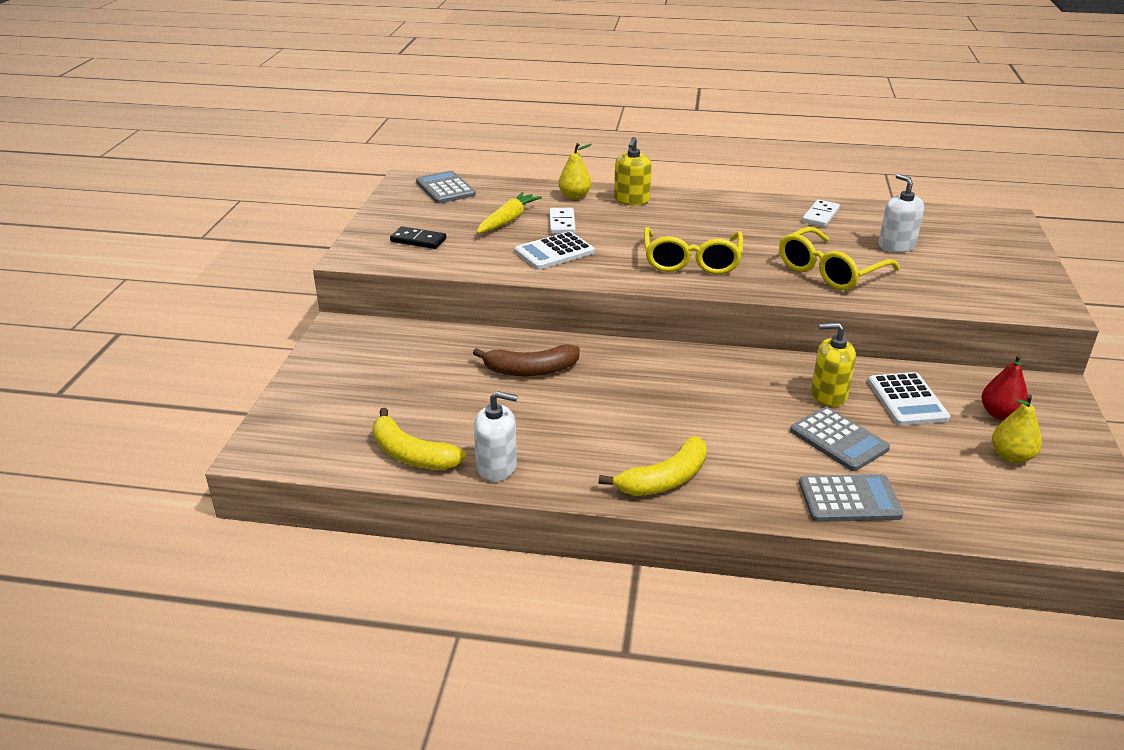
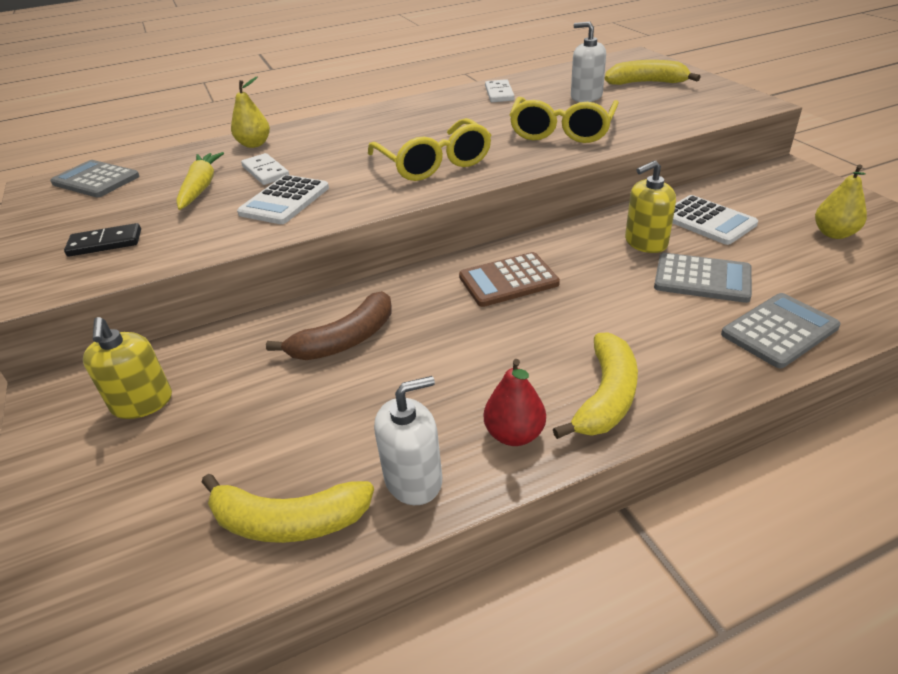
camera: 30 degrees left, 5 degrees up
(631, 200) = (317, 131): yellow soap dispenser -> yellow soap dispenser (142, 403)
(684, 378) = (508, 280): none -> brown calculator
(975, 252) = (646, 83): none -> yellow banana
(1000, 414) = (782, 204): red pear -> red pear (514, 434)

